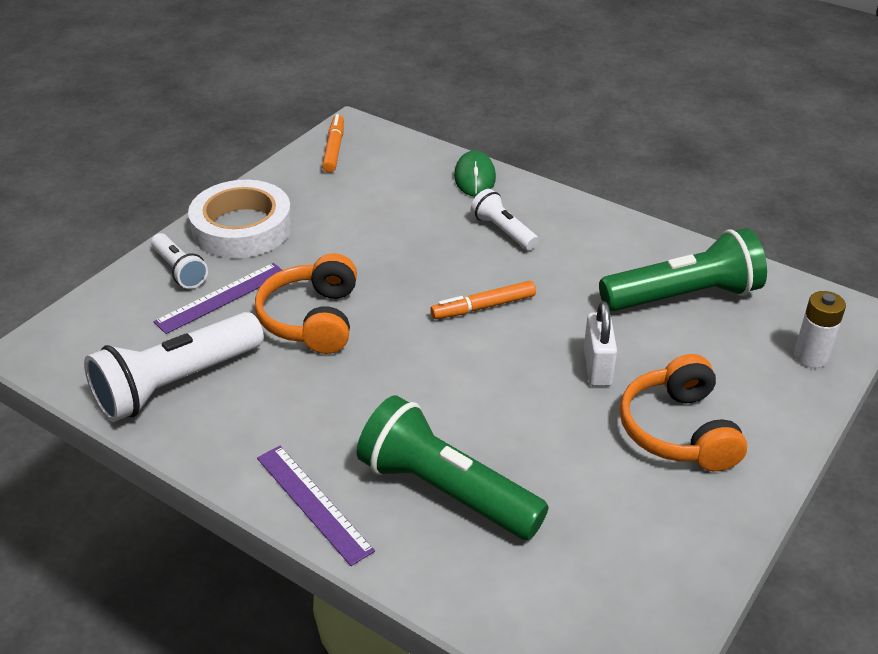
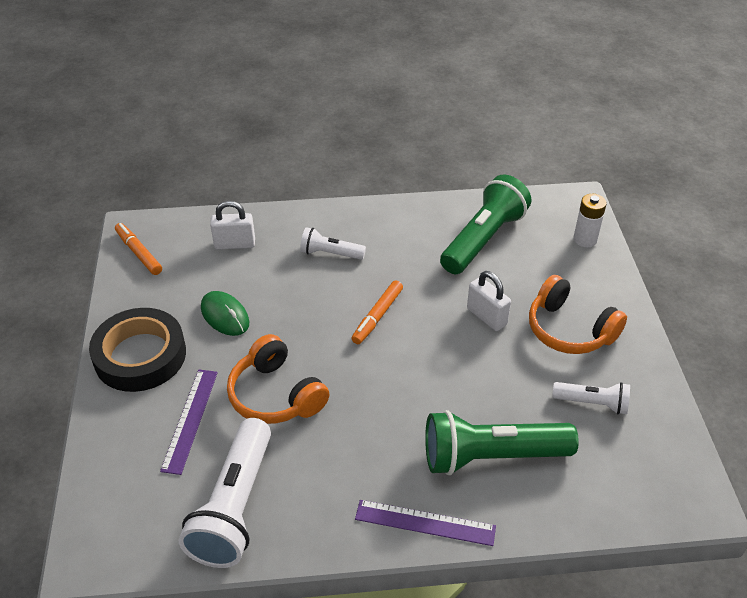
camera: 40 degrees left, 5 degrees up
(180, 270) = (131, 418): white flashlight -> white flashlight (592, 403)
(242, 227) = (140, 355): white tape -> black tape
(423, 181) = (235, 244): none -> white padlock
(474, 177) = (267, 223): green mouse -> green mouse (225, 315)

